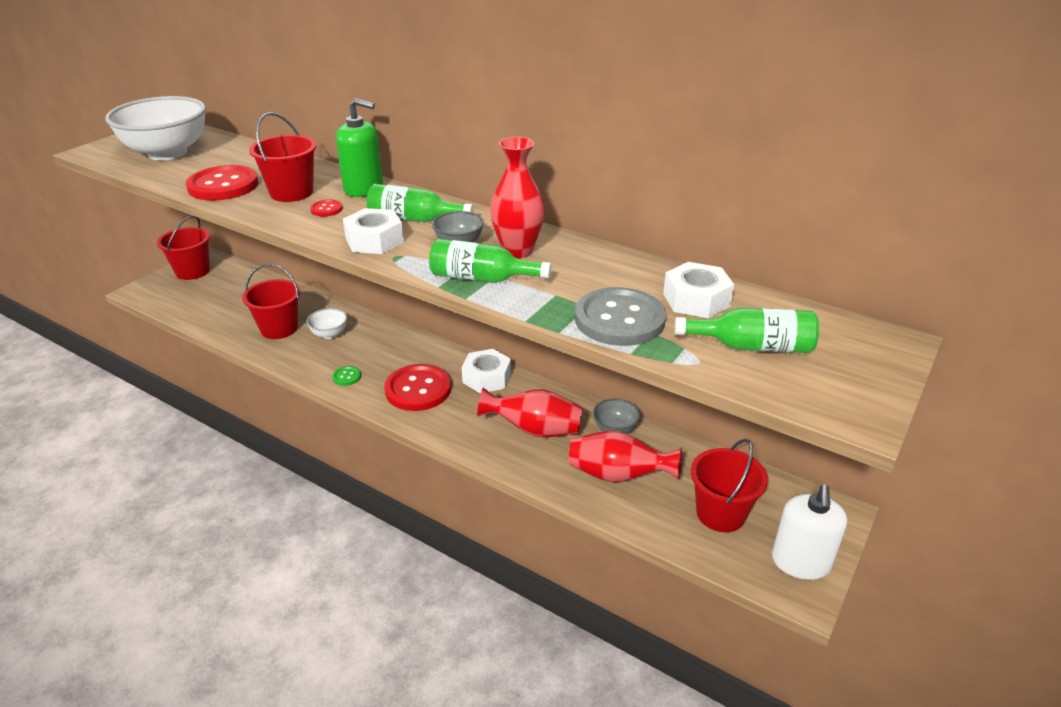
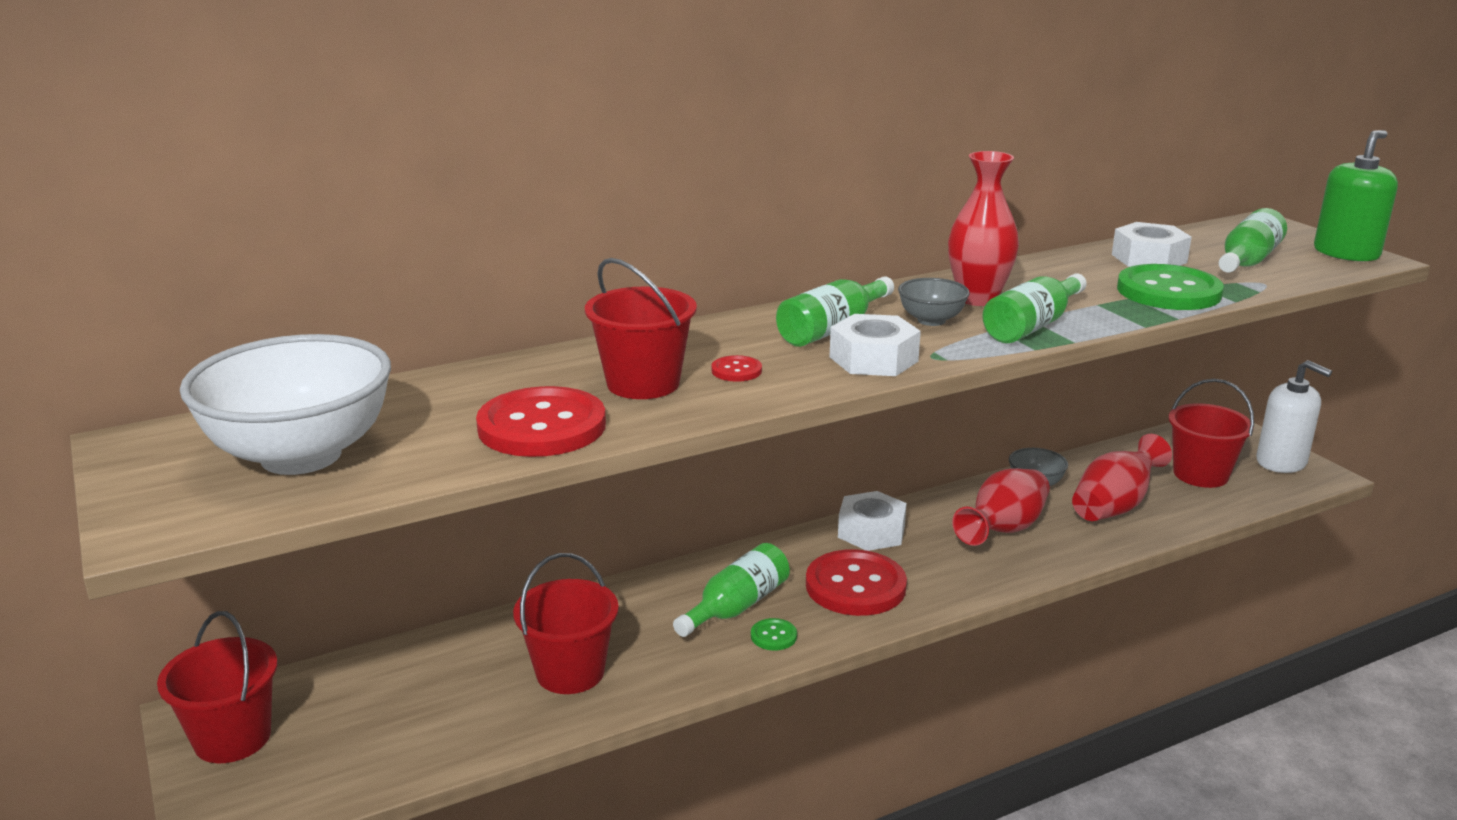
camera: 60 degrees left, 10 degrees down
(329, 334) = (639, 627): white bowl -> none
(363, 188) = (691, 339): green soap dispenser -> green soap dispenser (1346, 253)
(368, 356) = (737, 606): none -> green bottle
(619, 319) = (1168, 291): grey button -> green button

